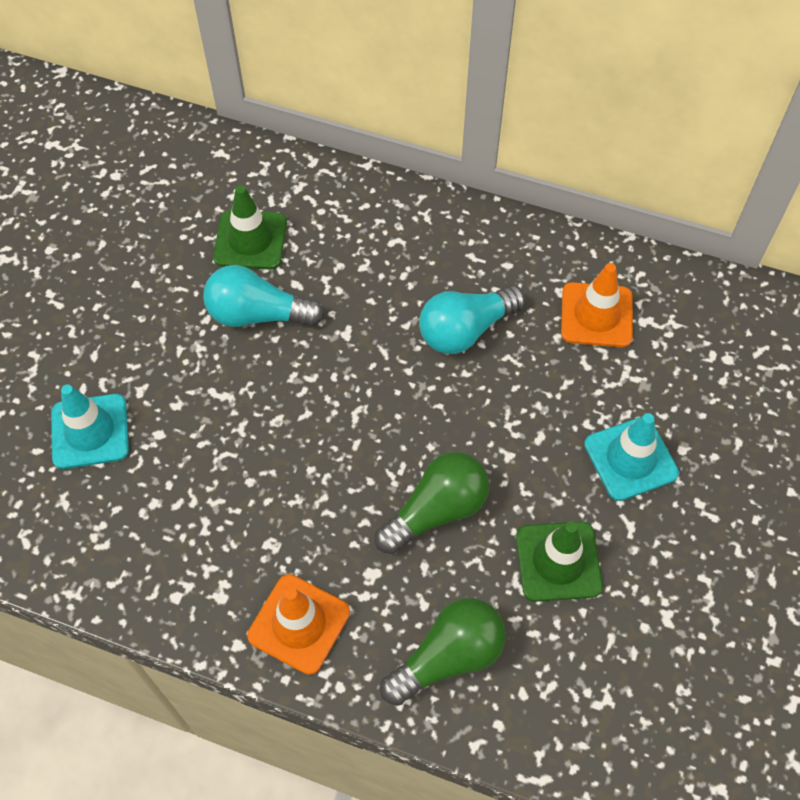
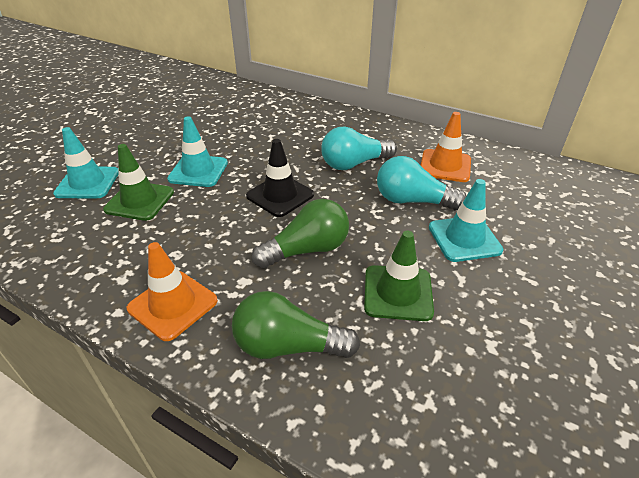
camera: 10 degrees right, 20 degrees down
(242, 381) = (198, 171): none -> turquoise traffic cone
(250, 240) = (233, 117): green traffic cone -> green traffic cone (139, 201)
(257, 314) = (222, 145): turquoise light bulb -> turquoise light bulb (412, 201)
(376, 415) = (280, 195): none -> black traffic cone
(448, 657) = (288, 346): green light bulb -> green light bulb turned 150 degrees counterclockwise

